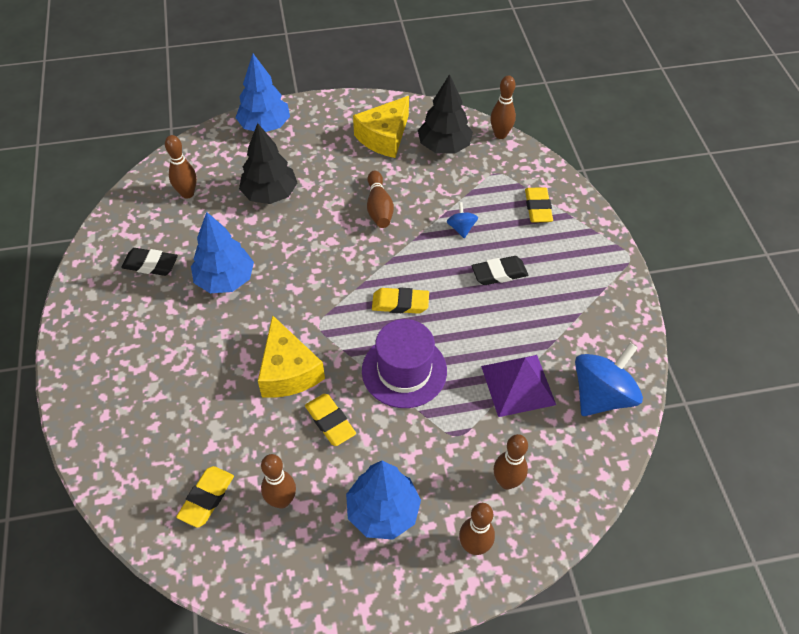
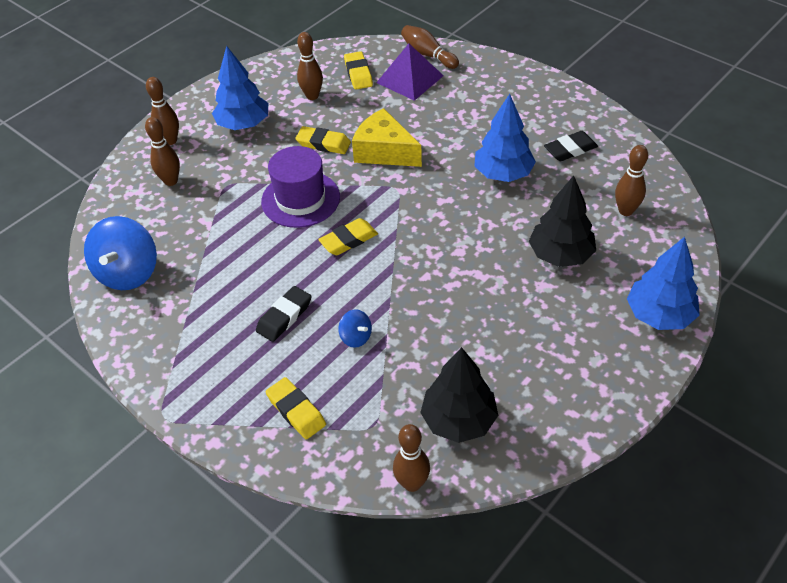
camera: 145 degrees right, 5 degrees down
(379, 207) = (452, 306): brown bowling pin -> brown bowling pin (428, 55)
(384, 137) = (532, 387): yellow cheese -> none
(518, 385) = (203, 241): purple pyramid -> purple pyramid (409, 79)

